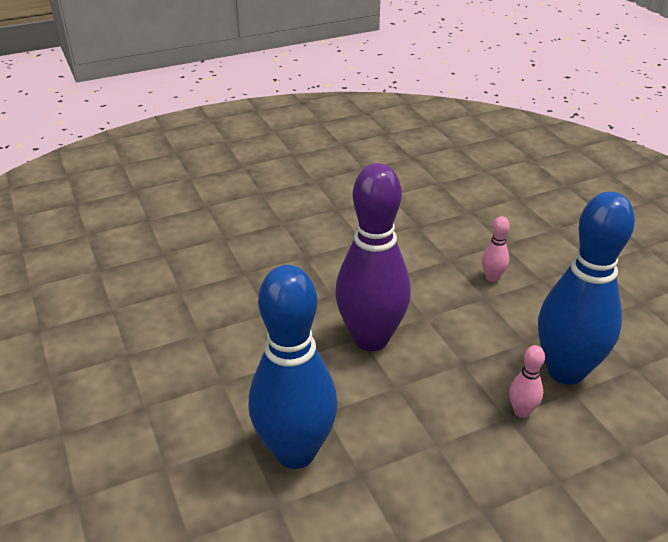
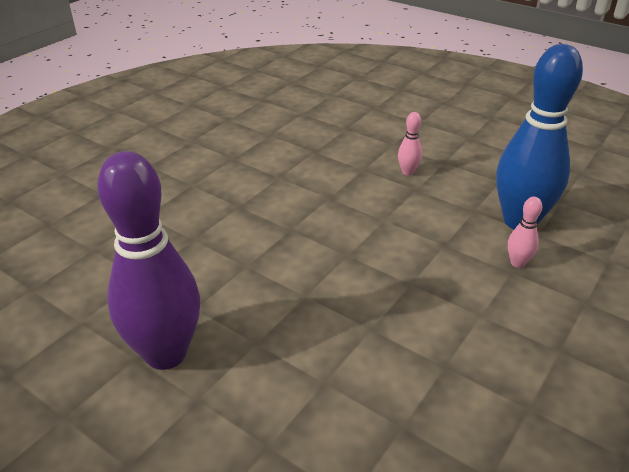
camera: 30 degrees left, 0 degrees up
(295, 452) = (377, 373): blue bowling pin -> none
(371, 339) = (356, 253): purple bowling pin -> purple bowling pin (166, 354)

